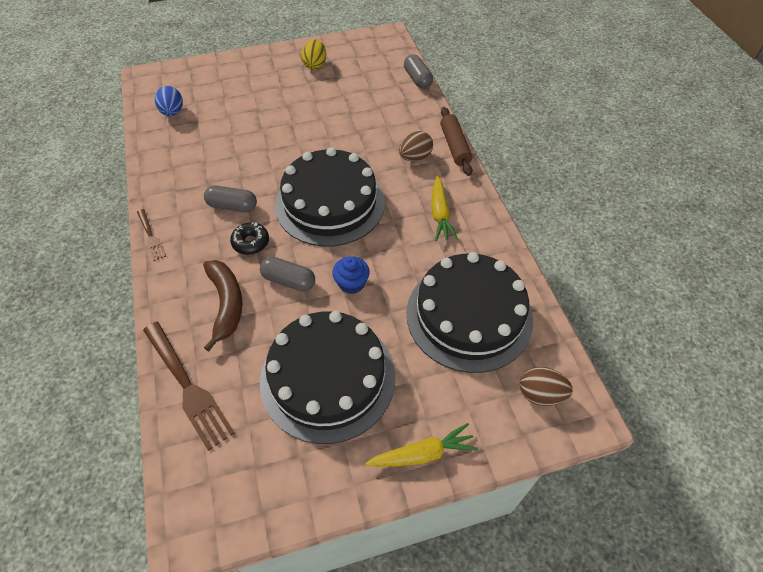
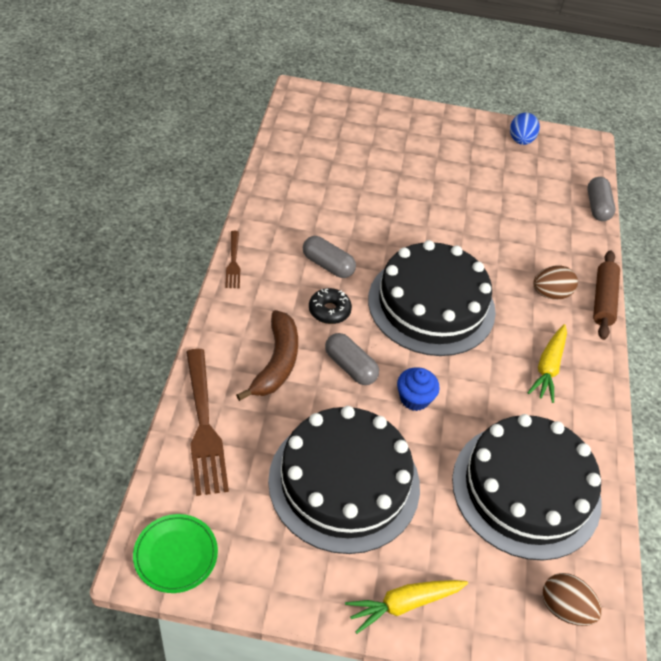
camera: 20 degrees right, 5 degrees down
(172, 112) = (311, 142): blue egg -> blue egg (520, 141)
(213, 512) = (176, 555): none -> green plate
(315, 65) = (486, 147): yellow egg -> none
(422, 454) = (404, 604): yellow carrot -> yellow carrot turned 150 degrees clockwise

